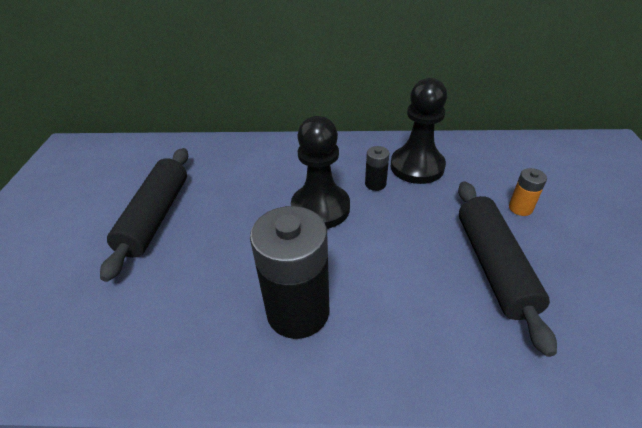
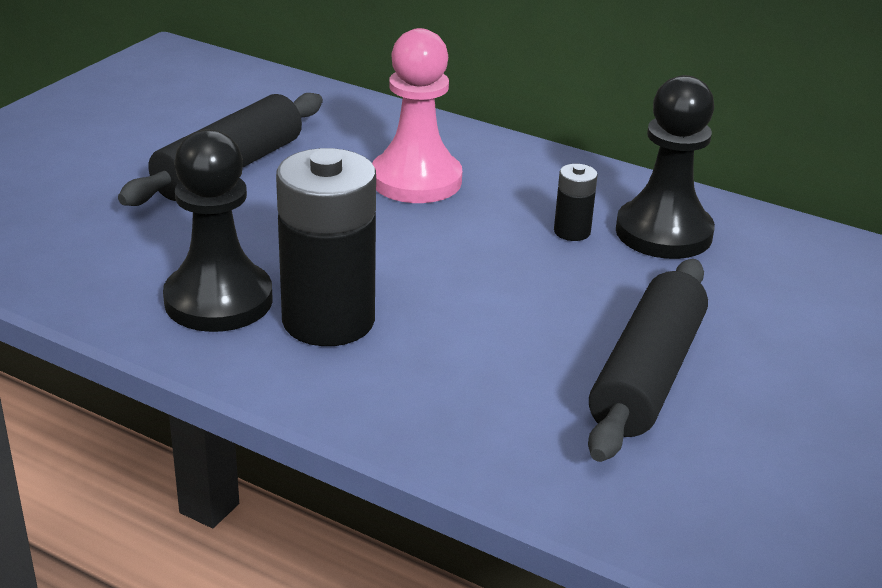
camera: 25 degrees right, 10 degrees down
(271, 182) = (416, 180): none -> pink pawn
(320, 208) = (459, 232): black pawn -> black pawn (218, 300)
(520, 208) = (775, 334): orange battery -> none

